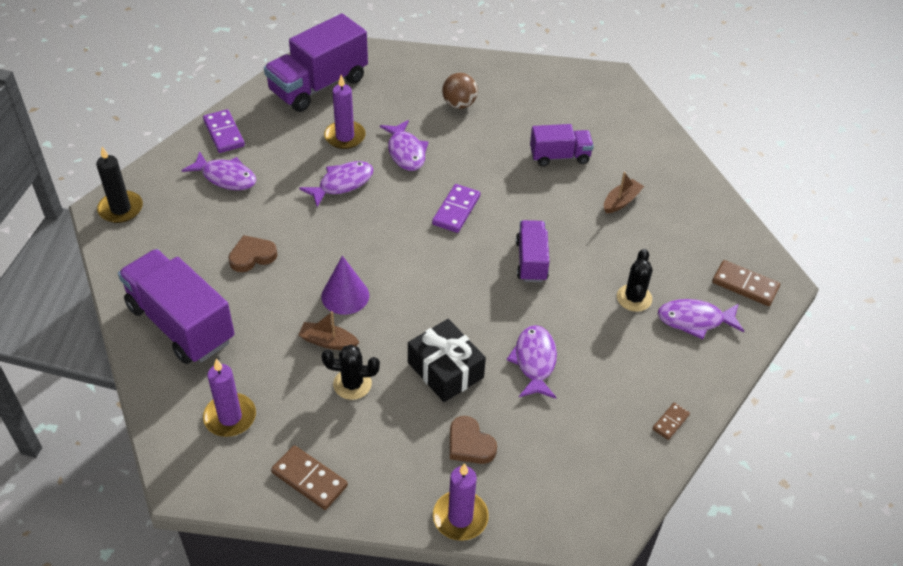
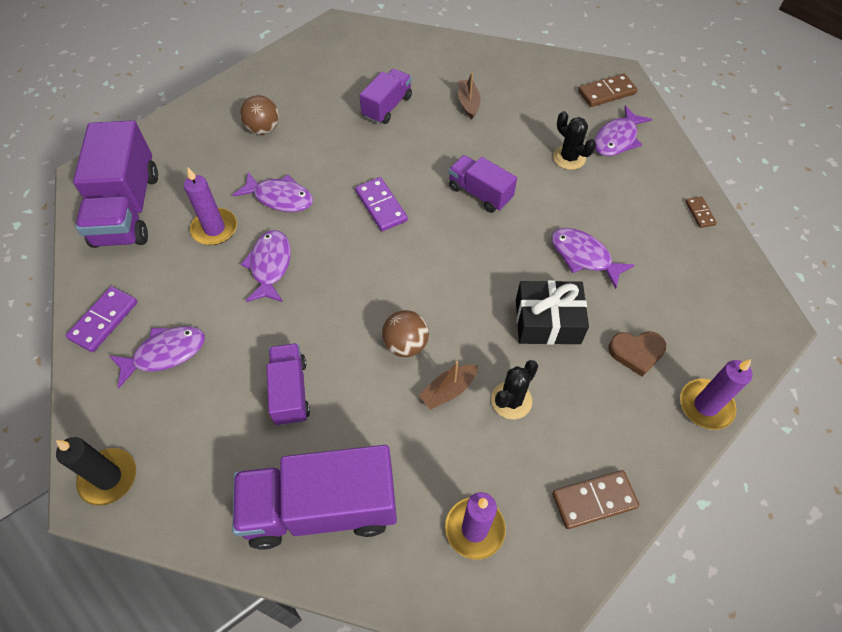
camera: 50 degrees left, 10 degrees up
(224, 133) = (104, 320): purple domino -> purple domino turned 75 degrees counterclockwise
(252, 256) = (290, 391): brown heart -> purple truck
(345, 295) = (405, 344): purple cone -> brown ball

